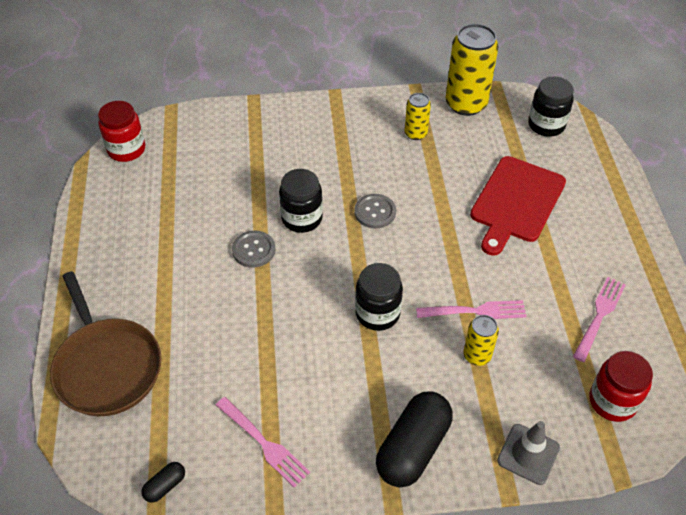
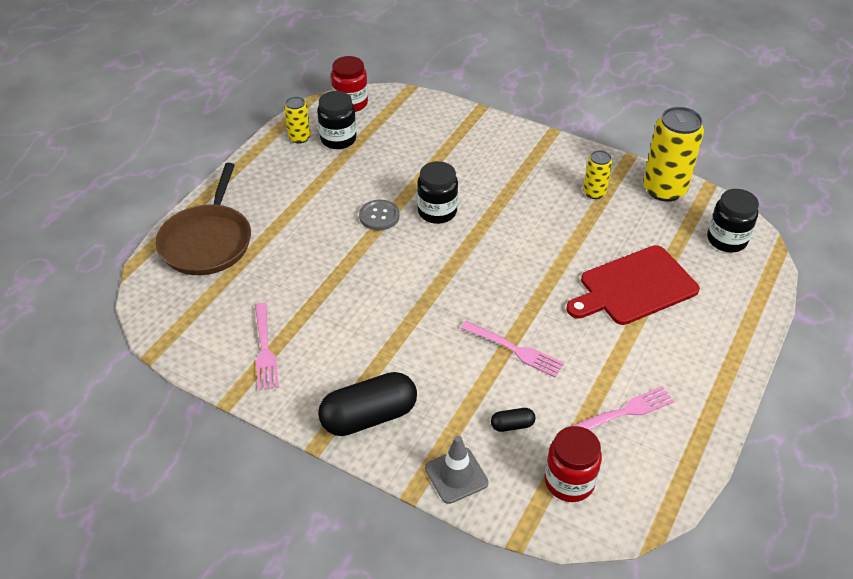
camera: 35 degrees right, 5 degrees down
(165, 486) = (176, 338): black capsule -> black capsule (512, 425)
(375, 212) = (501, 235): grey button -> none
(377, 313) = (432, 309): black jar -> black jar (338, 139)
(477, 355) = (484, 382): yellow can -> yellow can (299, 138)

